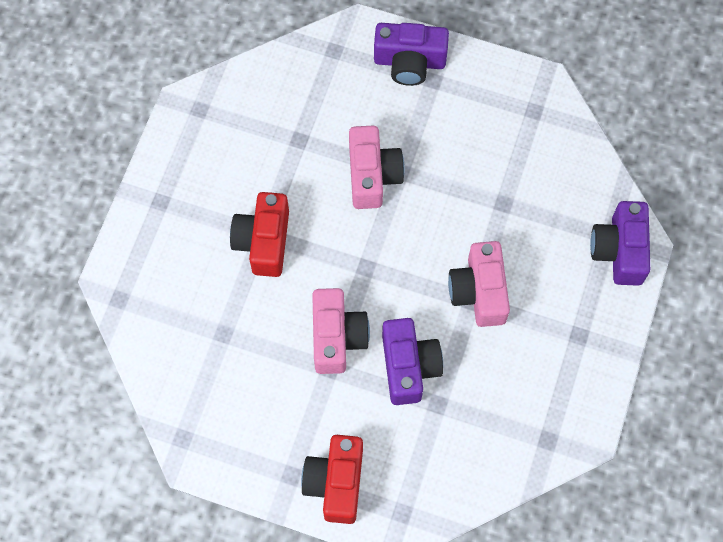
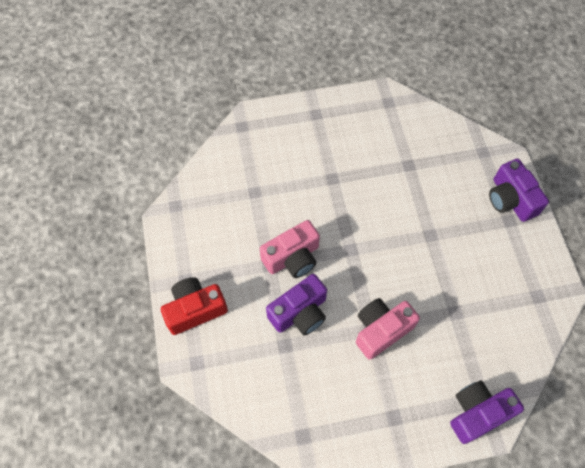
camera: 60 degrees right, 5 degrees down
(263, 241) = (328, 182): red camera -> none
(372, 175) = (416, 219): pink camera -> none

